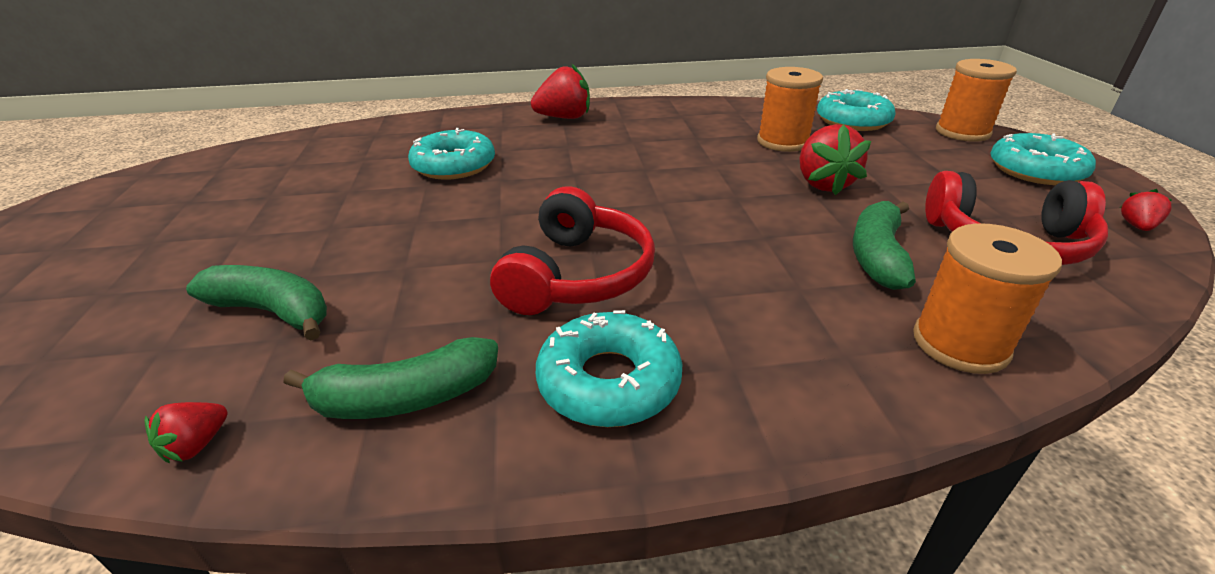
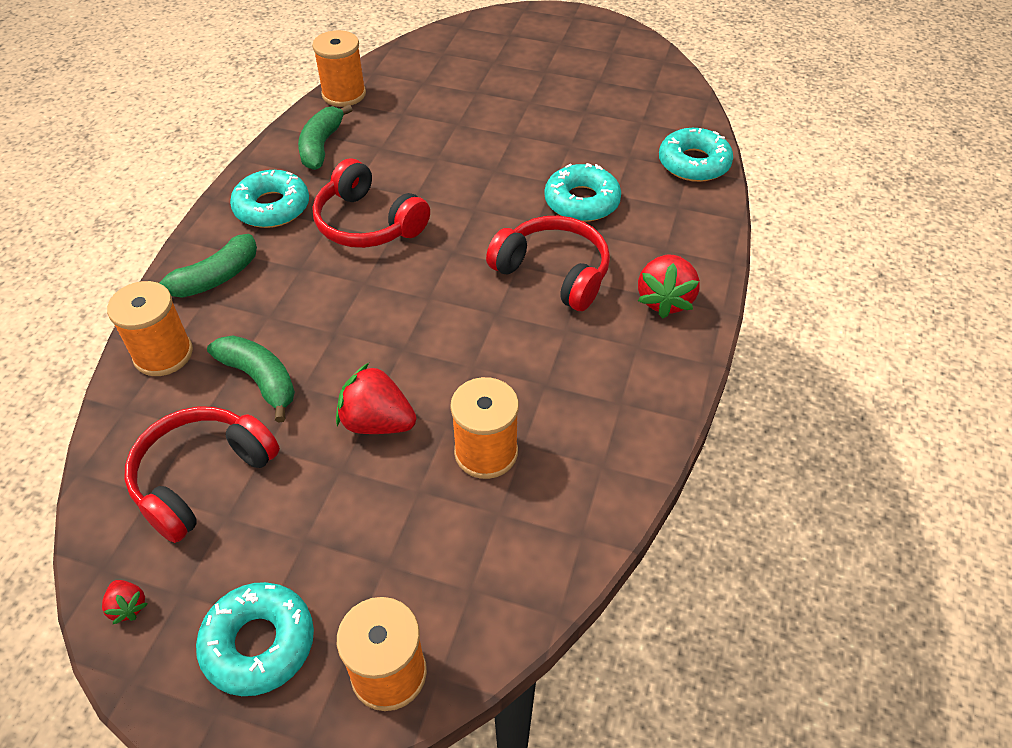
camera: 115 degrees right, 15 degrees up
(197, 445) = (344, 94): red strawberry -> orange spool
(274, 311) = (427, 112): green banana -> green banana (214, 278)
(569, 157) = (554, 272): none -> red headphones
(852, 121) = (500, 571): turquoise donut -> turquoise donut (694, 163)

